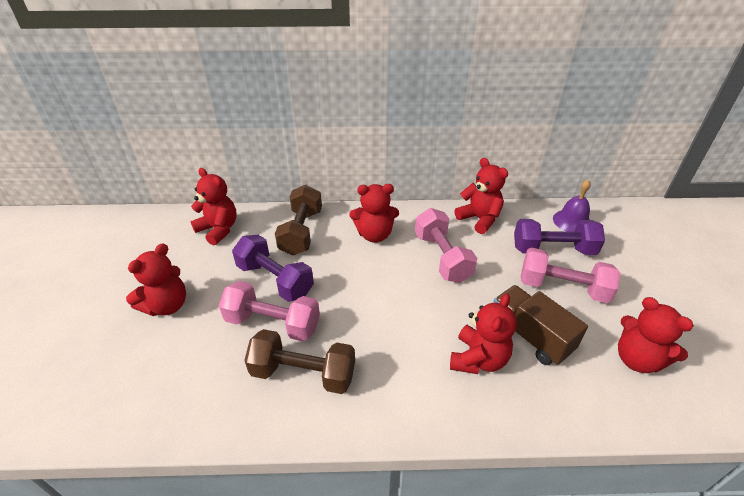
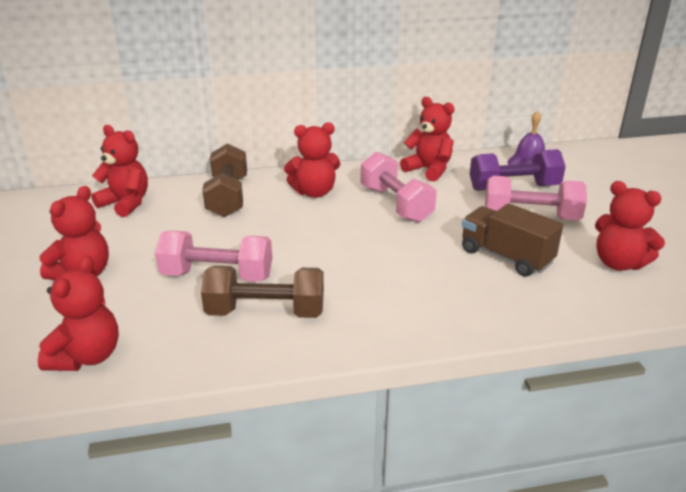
camera: 10 degrees left, 10 degrees down
(275, 280) = (209, 239): purple dumbbell -> none
(478, 359) = (456, 280): red teddy bear -> red teddy bear (87, 356)

